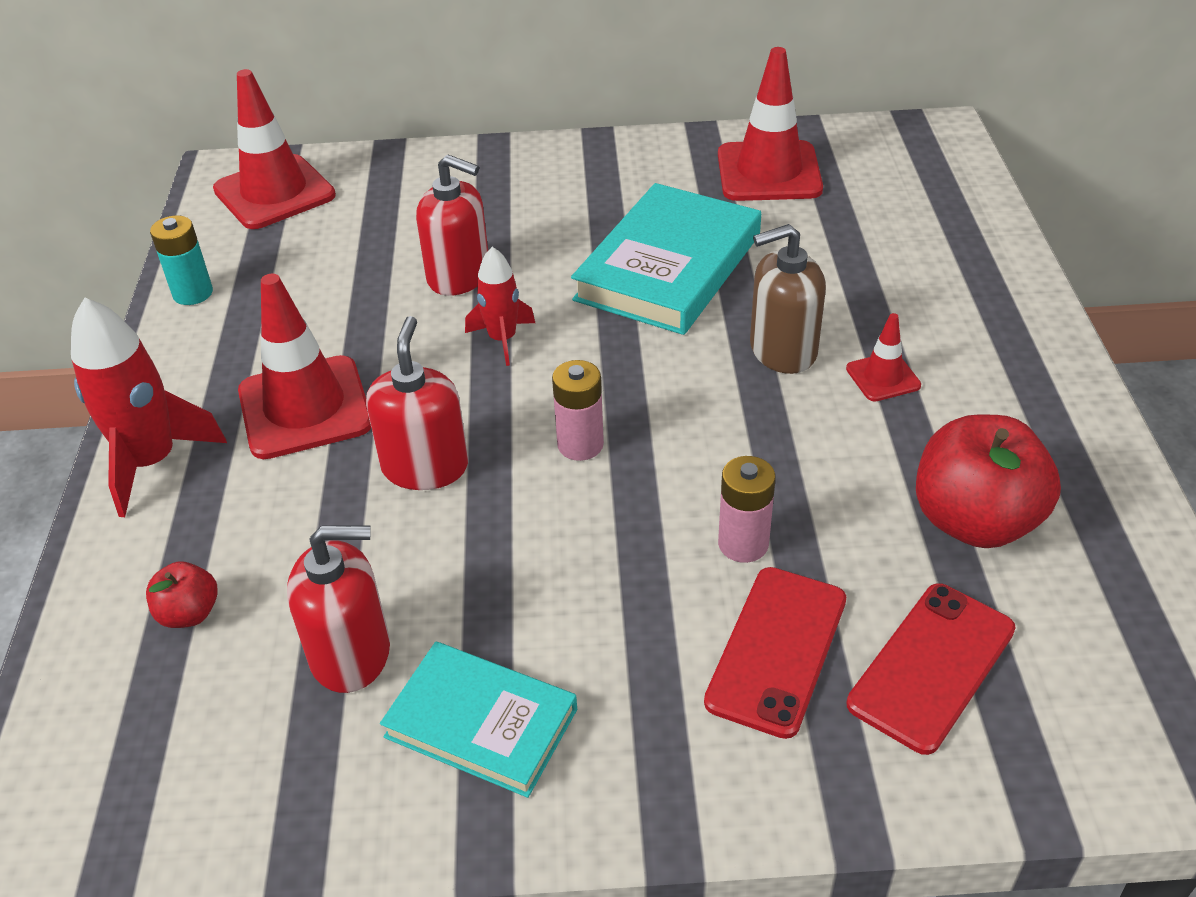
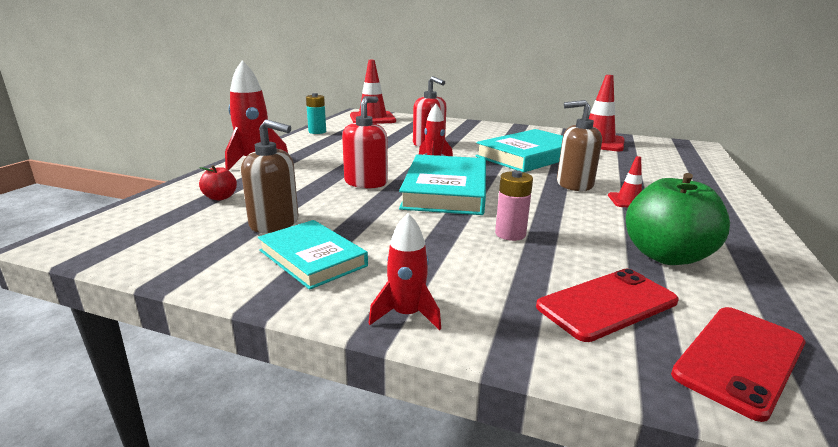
camera: 20 degrees right, 20 degrees down
(305, 408) = (330, 160): red traffic cone -> none
(351, 654) = (274, 223): red soap dispenser -> brown soap dispenser
(580, 445) = (446, 190): pink battery -> turquoise book
(692, 794) = (406, 314): none -> red rocket
(777, 650) = (504, 273): red phone -> red phone (740, 359)
(974, 521) = (666, 256): red apple -> green apple

